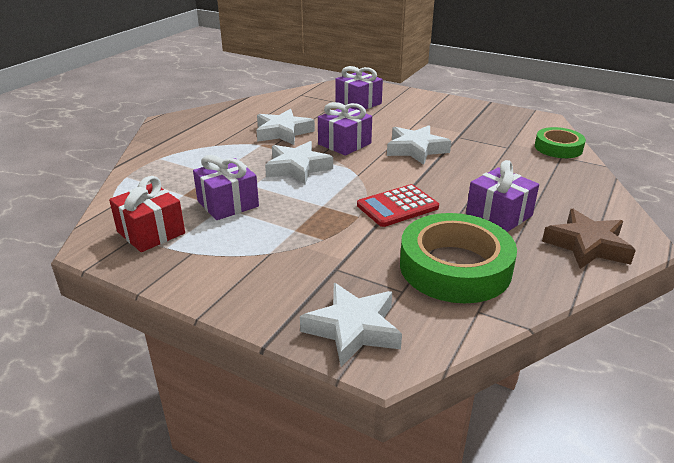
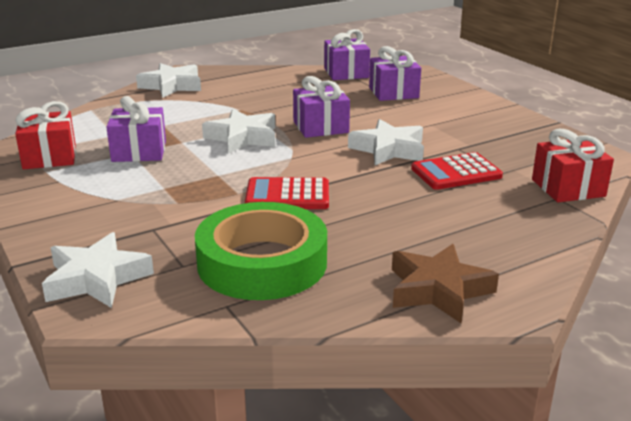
camera: 30 degrees right, 5 degrees down
(283, 132) = (275, 103): white star -> white star (171, 86)
(481, 155) = (456, 172): none -> red calculator
(499, 215) = (383, 232): purple gift -> purple gift (346, 73)
(558, 148) = (568, 188): green tape -> red gift

